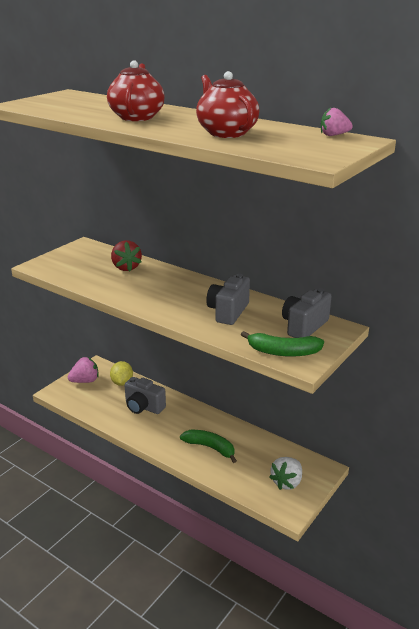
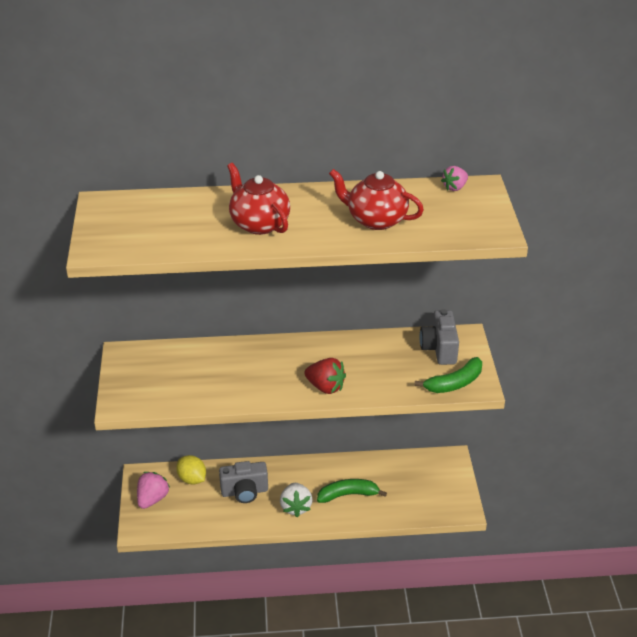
camera: 40 degrees left, 10 degrees up
(126, 267) = (211, 361): red strawberry -> red strawberry (325, 387)
(228, 312) = (366, 365): grey camera -> none
(287, 482) = (438, 487): white strawberry -> white strawberry (296, 507)

